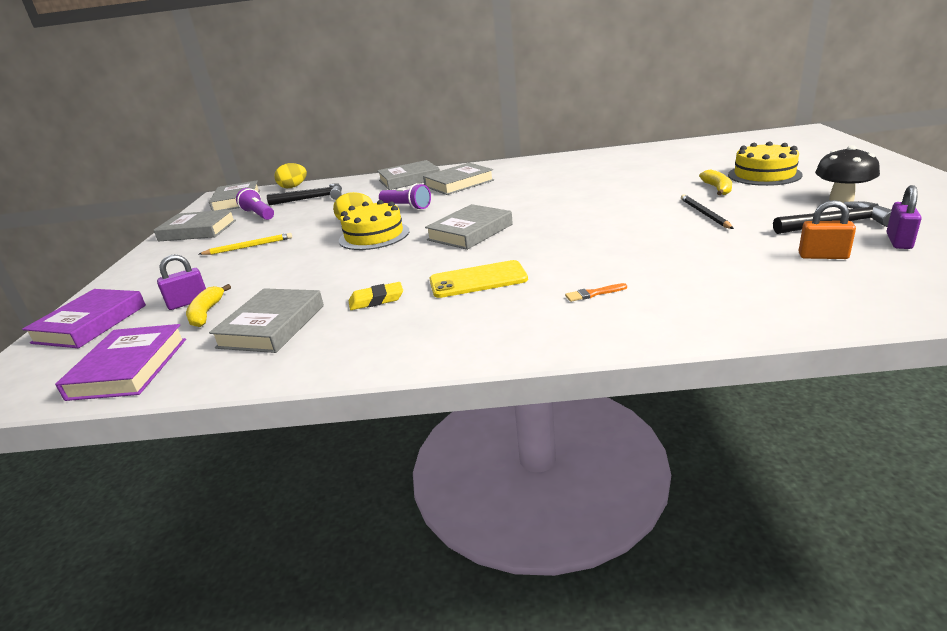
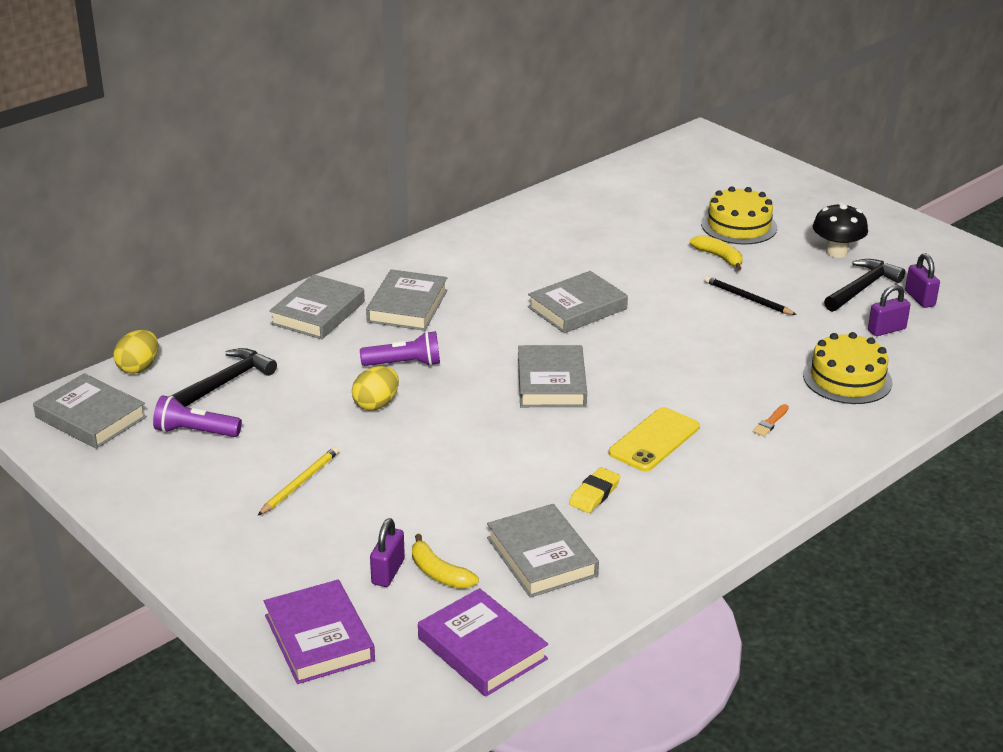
camera: 45 degrees left, 5 degrees up
(197, 231) = (151, 484): grey book -> grey book (577, 308)
(374, 235) = (443, 418): yellow cake -> yellow cake (847, 378)
(823, 256) = (886, 330): orange padlock -> purple padlock

